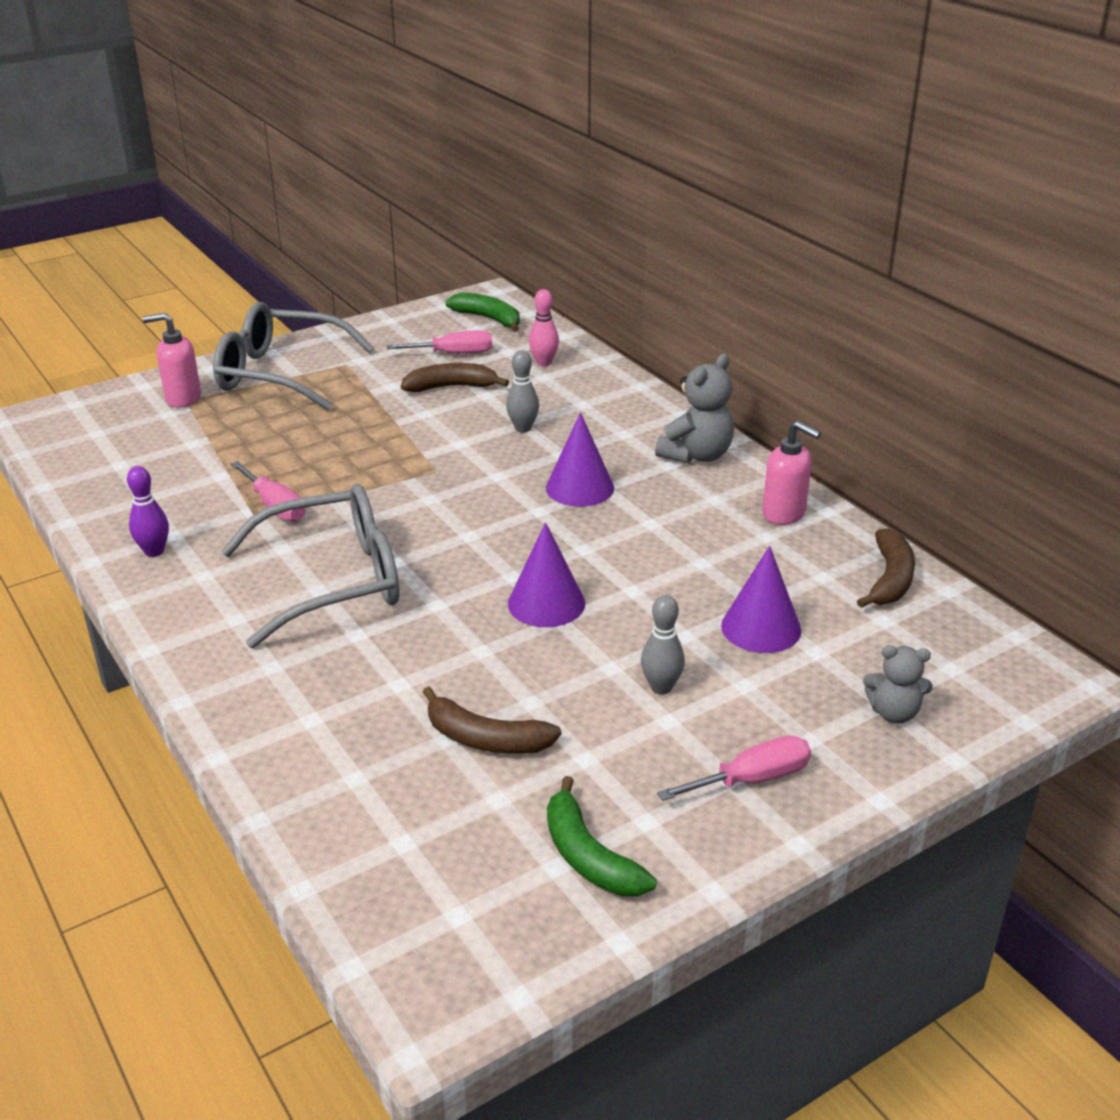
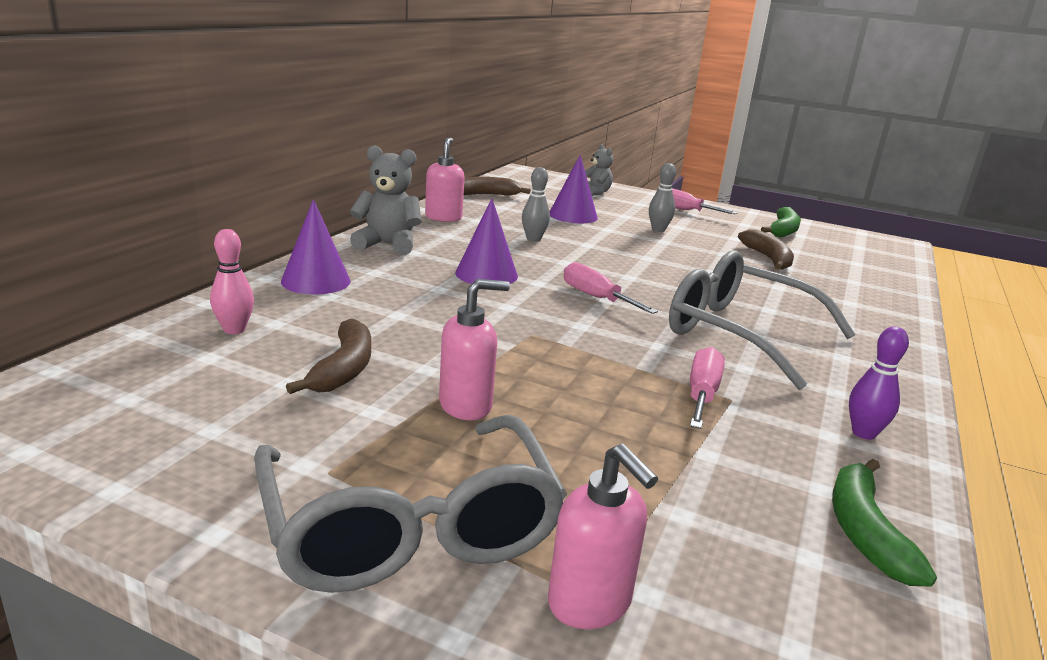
camera: 125 degrees left, 10 degrees down
(364, 414) = (466, 405): none -> pink soap dispenser
(451, 387) = (344, 369): brown banana -> brown banana turned 135 degrees counterclockwise
(454, 354) = (238, 392): pink screwdriver -> pink screwdriver (596, 298)
(489, 319) = (87, 395): green banana -> green banana (865, 531)
(523, 428) = (408, 312): grey bowling pin -> grey bowling pin (533, 239)
(546, 603) = (639, 263): purple cone -> purple cone (316, 281)

